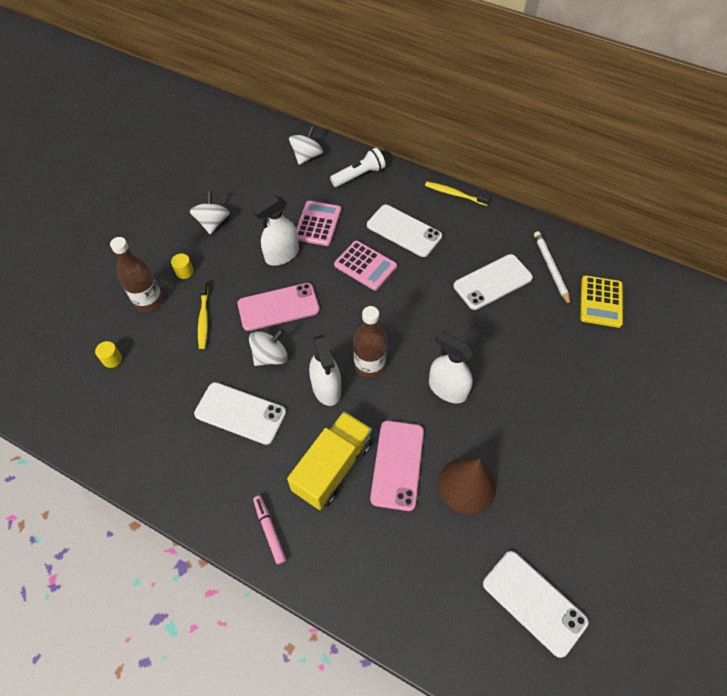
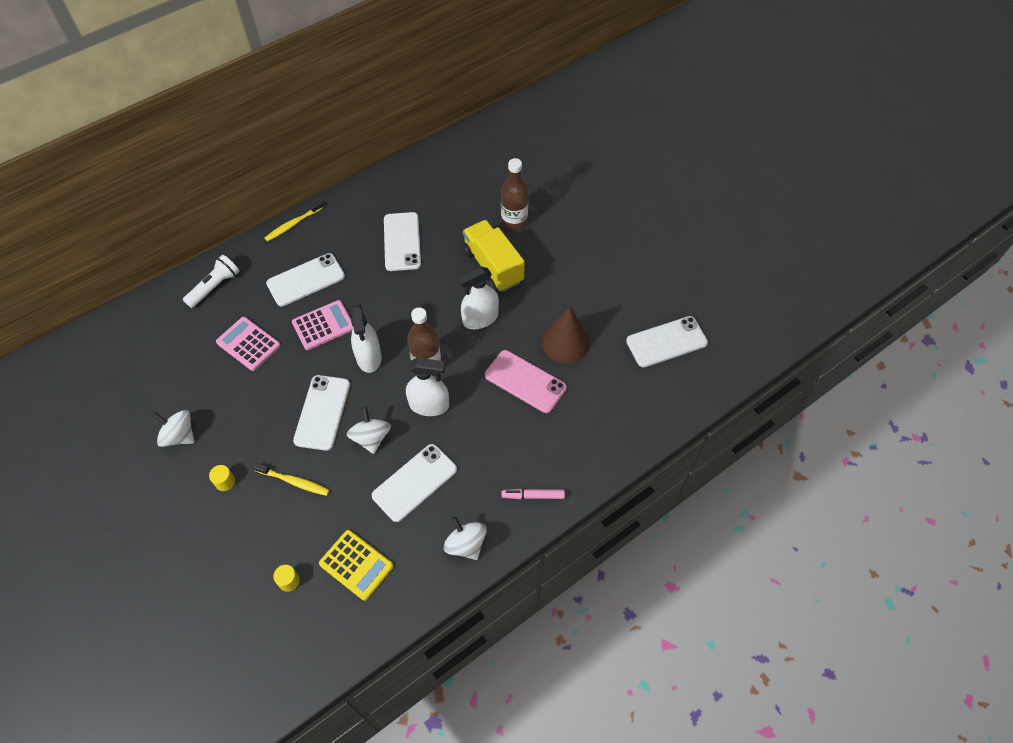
camera: 65 degrees left, 0 degrees up
(149, 301) = (240, 527): brown bottle -> brown bottle (514, 221)
(278, 307) = (322, 412): pink phone -> white phone
(282, 255) = (264, 388): white spray bottle -> white spray bottle (369, 357)
(307, 156) = (155, 320): white spinning top -> white spinning top (466, 544)
(332, 467) = (503, 428): yellow truck -> yellow truck (493, 266)
(359, 175) = (215, 287): white flashlight -> white flashlight turned 45 degrees clockwise
(550, 268) = (414, 197): white pencil -> none
(600, 302) = (465, 183): yellow calculator -> yellow calculator (356, 565)

